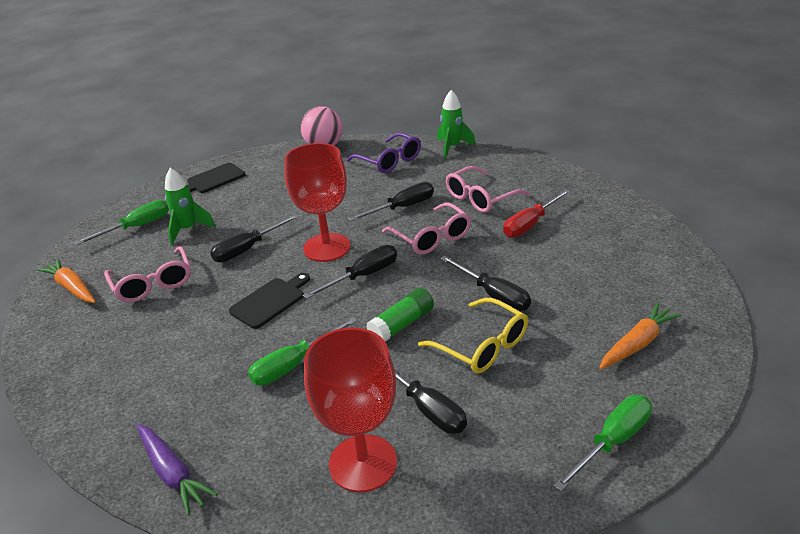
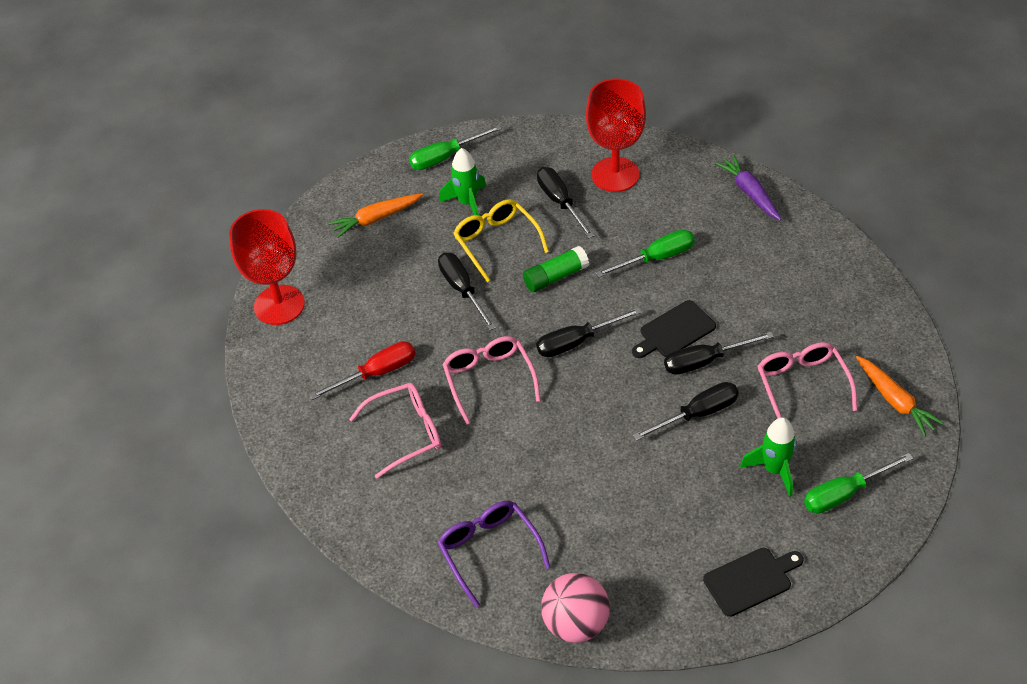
camera: 165 degrees left, 15 degrees up
(327, 247) = (607, 393): red goblet -> red goblet (279, 305)
(402, 207) = (503, 440): black screwdriver -> black screwdriver (705, 361)
(452, 147) = (389, 558): green rocket -> green rocket (467, 203)

